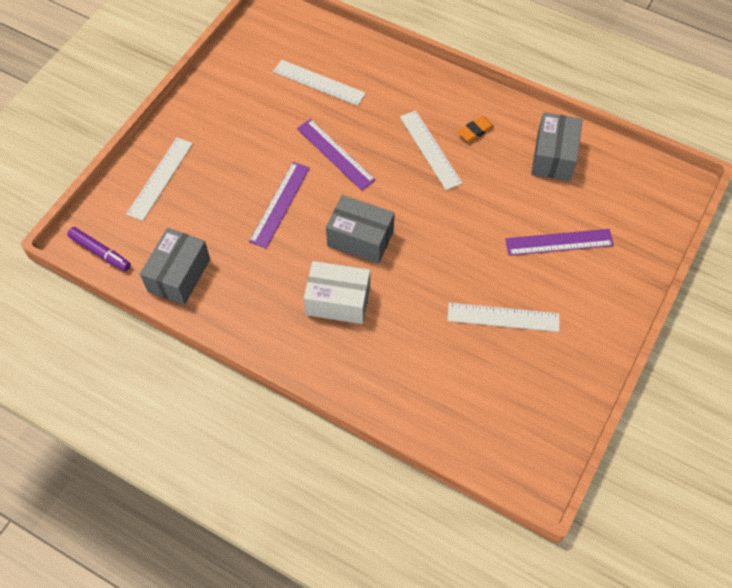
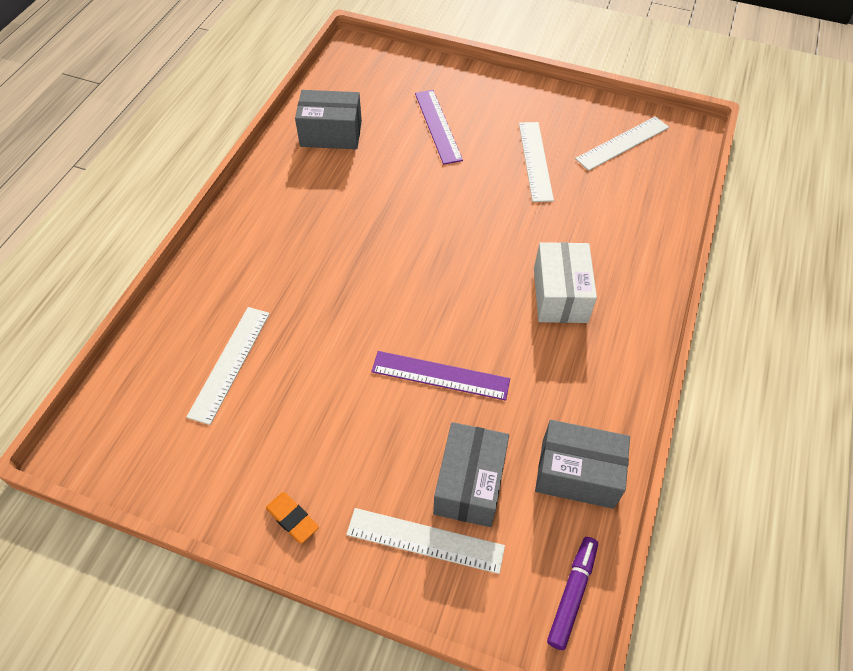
camera: 100 degrees left, 5 degrees down
(335, 154) = (351, 326): purple ruler -> none
(360, 238) = (472, 285): grey box -> grey box (469, 484)
(430, 149) = (333, 234): white ruler -> white ruler (622, 143)
(475, 131) = (301, 197): orange eraser -> orange eraser (292, 519)

